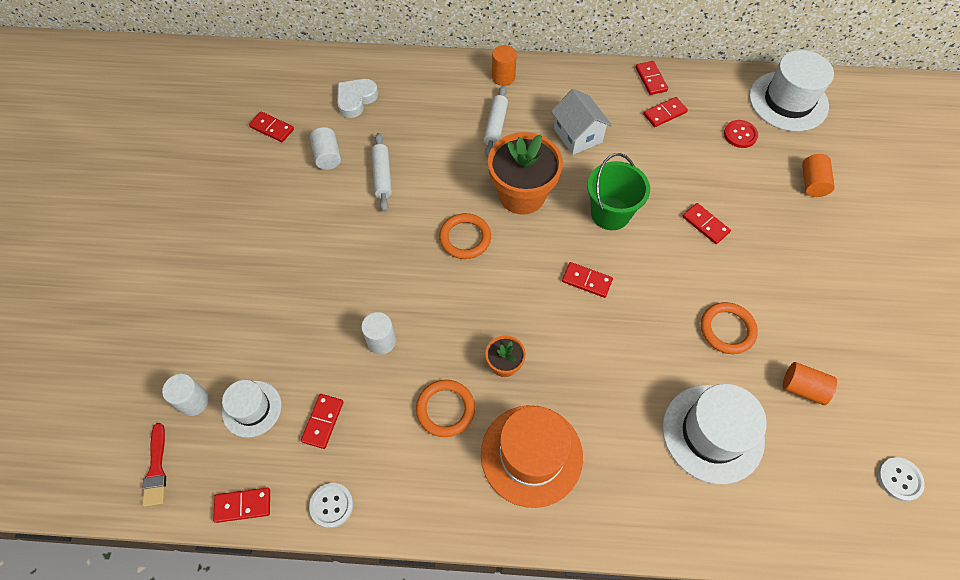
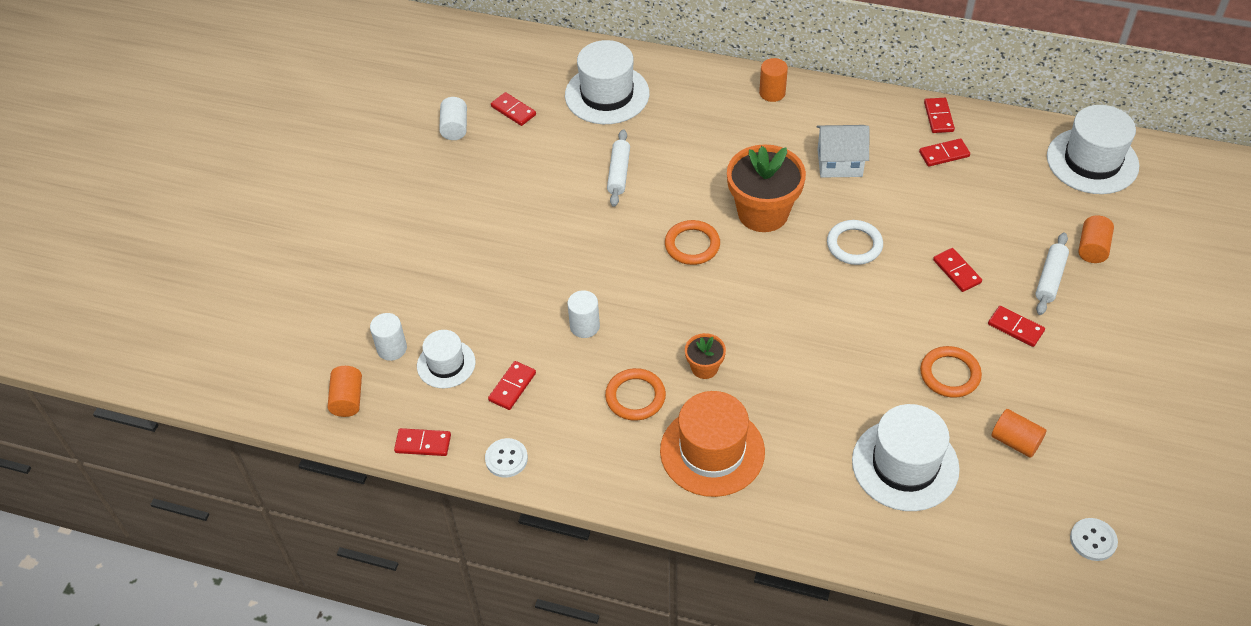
camera: 15 degrees right, 10 degrees down
(156, 469) = (347, 399): red brush -> orange cylinder
(327, 156) = (566, 146): white cylinder -> white cylinder (455, 128)
(356, 100) = (607, 94): white heart -> white hat
(495, 126) = (751, 141): white rolling pin -> white rolling pin (1050, 279)
(577, 135) = (839, 163): white house -> white house turned 75 degrees counterclockwise
(587, 281) = (811, 305): red domino -> red domino (1015, 328)
(610, 213) = (854, 245): green bucket -> white ring
(740, 135) = (1024, 188): red button -> none

